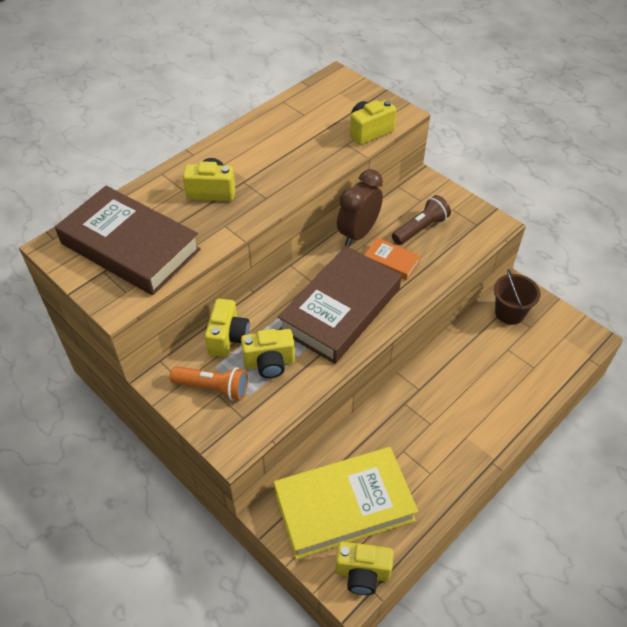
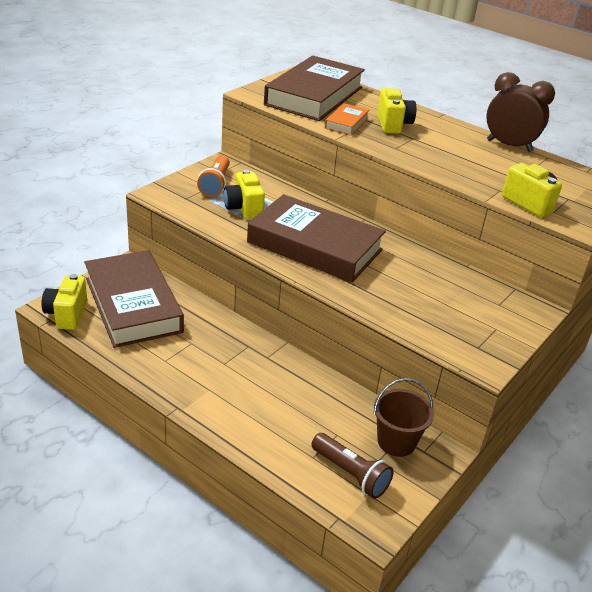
camera: 80 degrees right, 15 degrees down
(228, 338) = (269, 189): yellow camera -> none
(344, 506) = (133, 305): yellow book -> brown book
(358, 233) = (424, 259): brown clock -> brown clock (509, 146)
(391, 261) = (390, 279): orange book -> orange book (346, 123)
(420, 228) = (451, 302): brown flashlight -> brown flashlight (351, 474)

